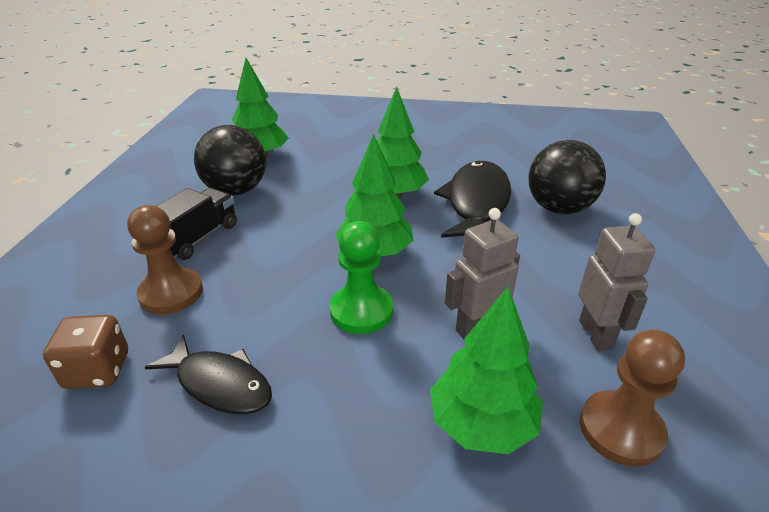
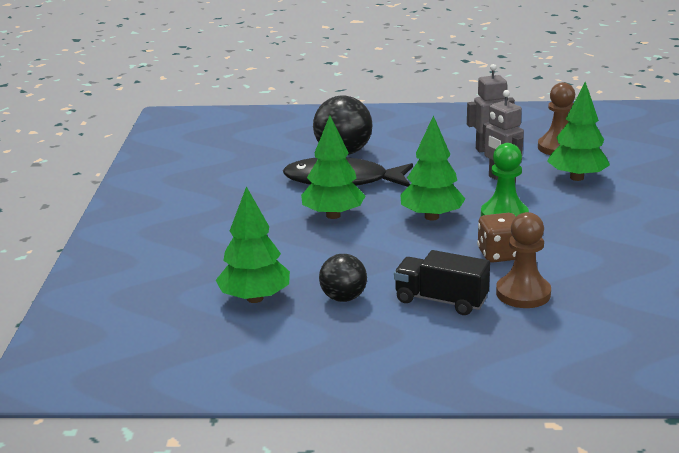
camera: 95 degrees left, 10 degrees down
(97, 370) = (618, 301): brown dice -> brown dice (499, 255)
(220, 384) = (599, 253): black fish -> none
(236, 190) = (343, 298): black ball -> black ball, size x0.62

